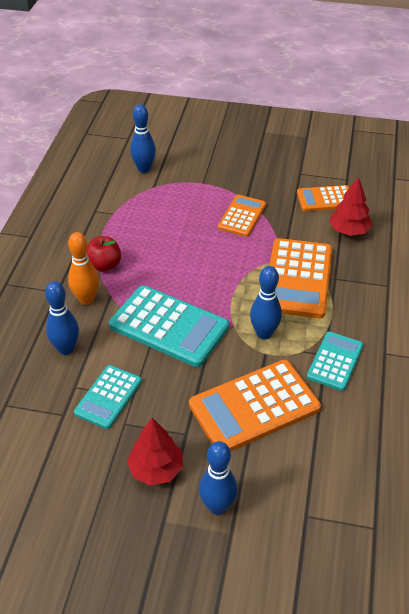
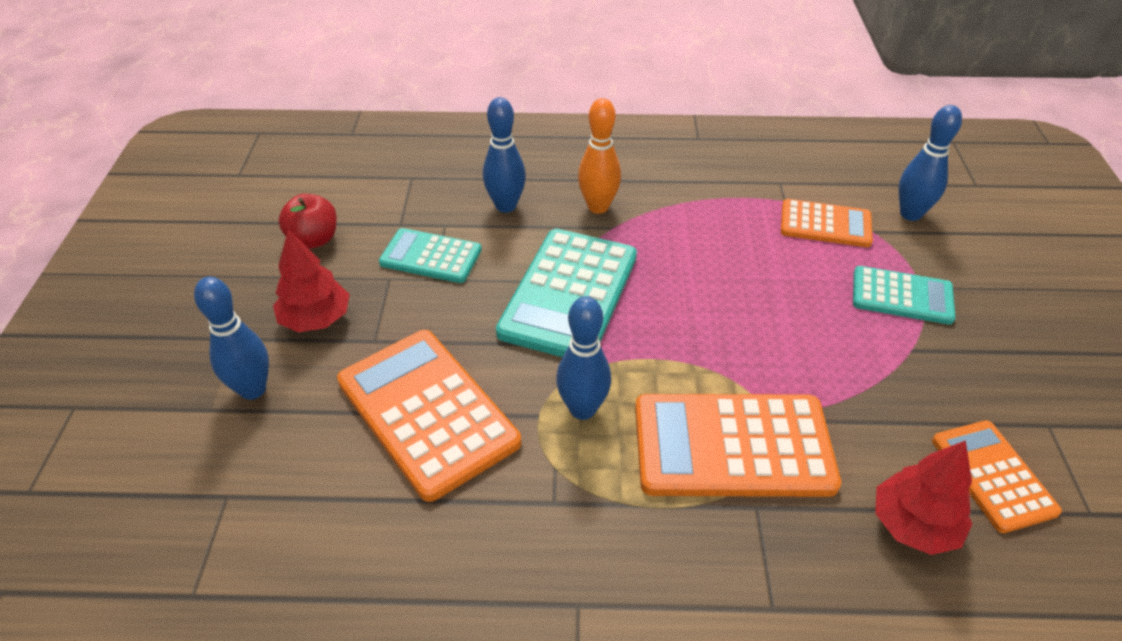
camera: 80 degrees right, 0 degrees up
(104, 265) = (670, 211): red apple -> red apple (314, 240)
(242, 216) = (862, 348): orange calculator -> orange calculator (825, 224)
(335, 361) = (540, 518): turquoise calculator -> turquoise calculator (902, 296)

